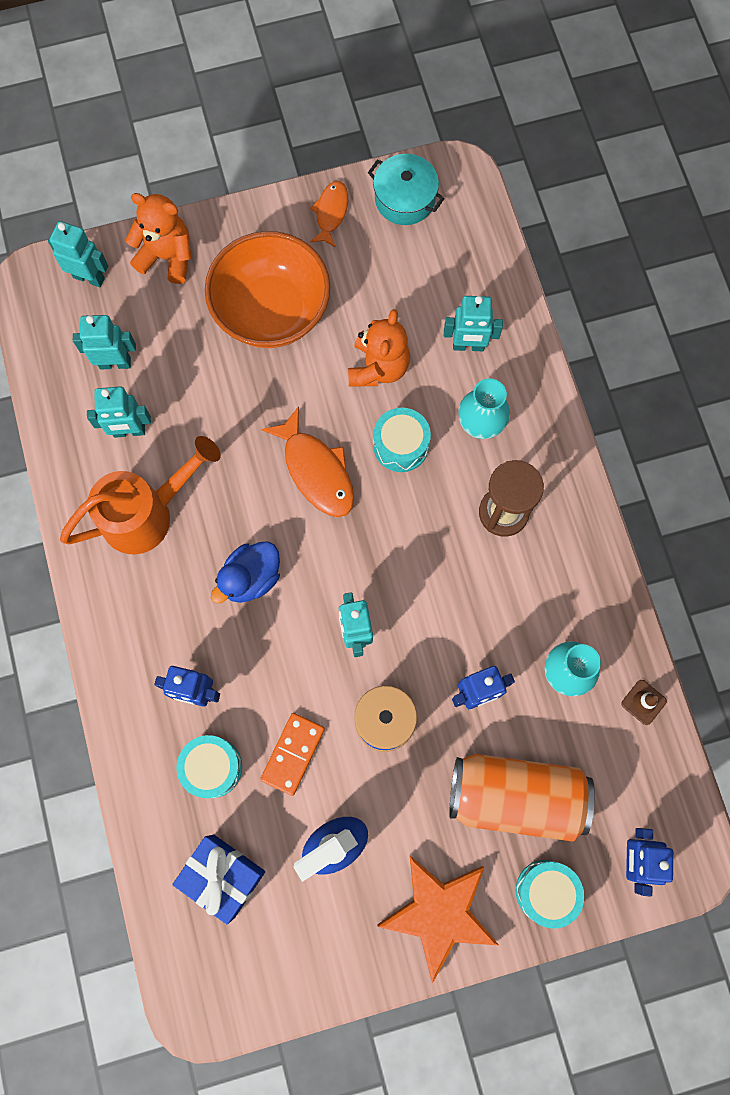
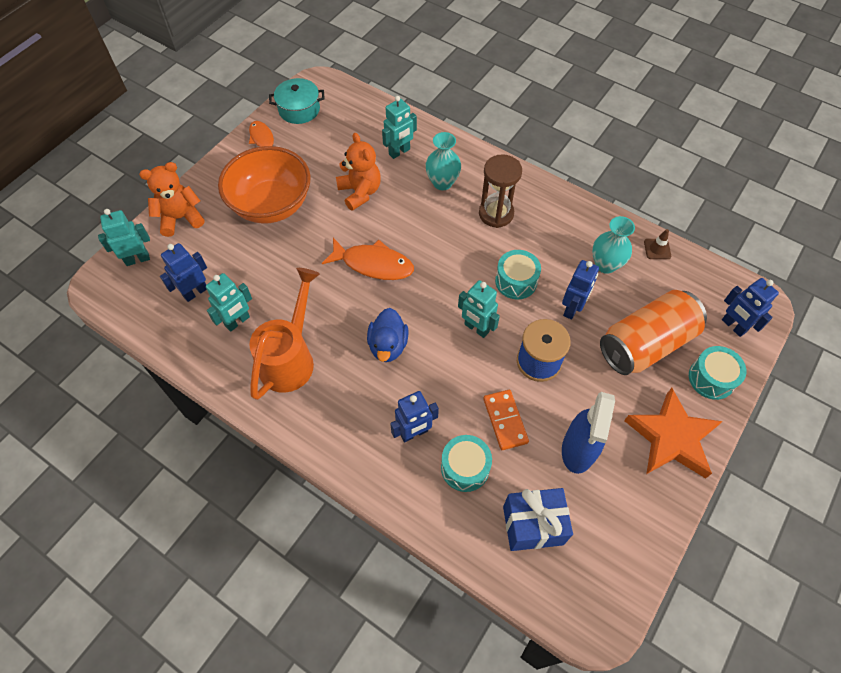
camera: 40 degrees left, 15 degrees down
(115, 363) = (195, 292): turquoise robot -> blue robot
(400, 445) = (409, 220): turquoise drum -> turquoise drum (516, 281)

